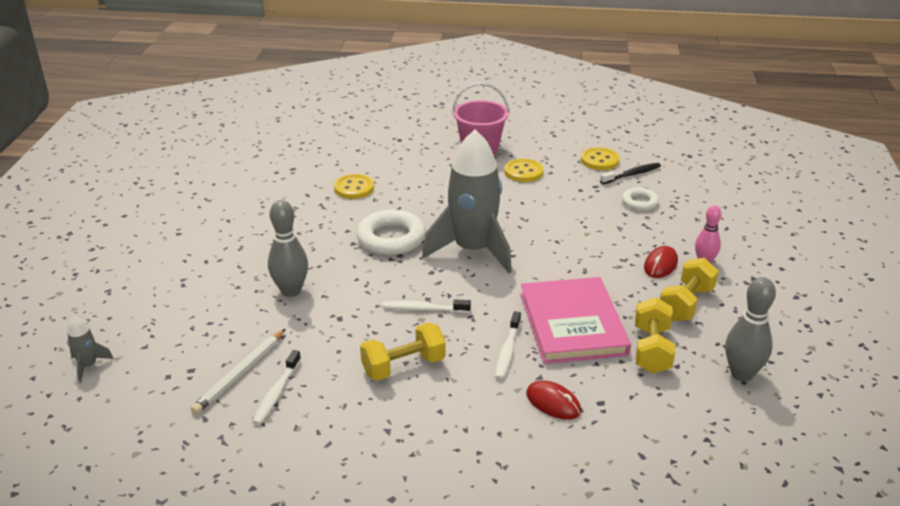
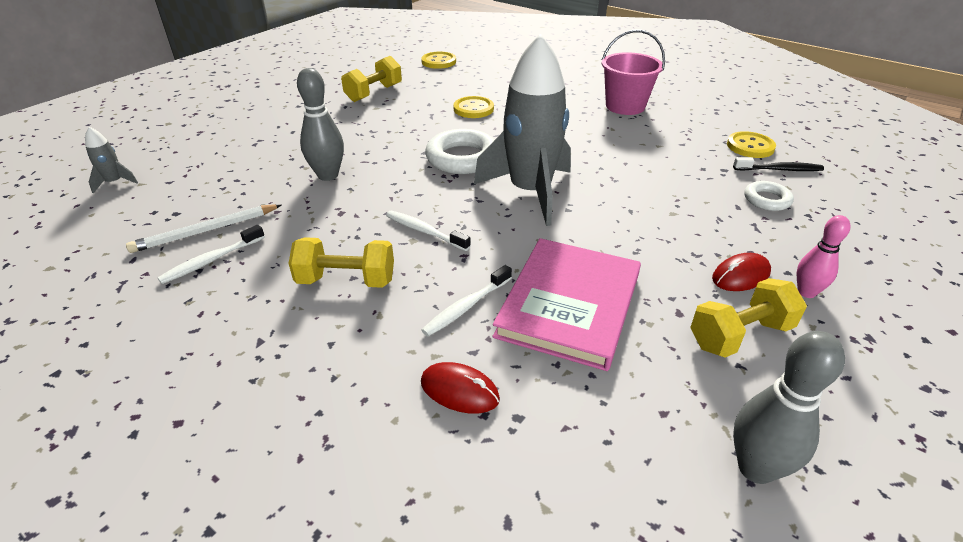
camera: 30 degrees right, 5 degrees up
(523, 172) = (652, 136): yellow button -> yellow button (438, 62)
(553, 403) = (459, 390): red mouse -> red mouse turned 45 degrees counterclockwise
(651, 350) = (644, 376): yellow dumbbell -> yellow dumbbell (374, 93)

